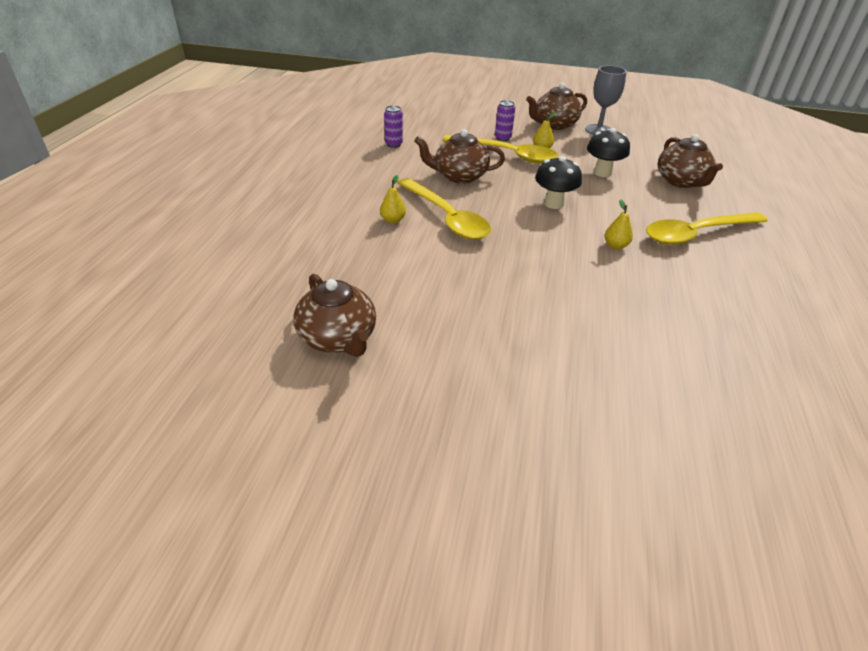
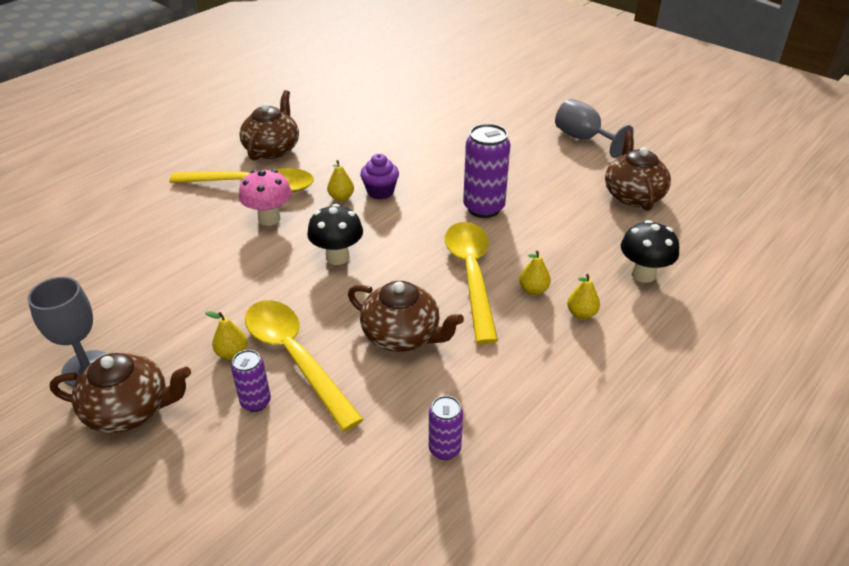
camera: 150 degrees left, 0 degrees up
(348, 215) = (581, 314): none -> yellow pear
(441, 421) = (583, 139): none -> grey goblet
(485, 273) = (483, 208): none -> purple can
(592, 261) = (380, 192): none -> purple cupcake
(602, 173) = (220, 282): black mushroom -> black mushroom (643, 274)
(639, 214) = (269, 219): none -> pink mushroom
(681, 181) = (156, 241): brown teapot -> brown teapot (272, 149)

